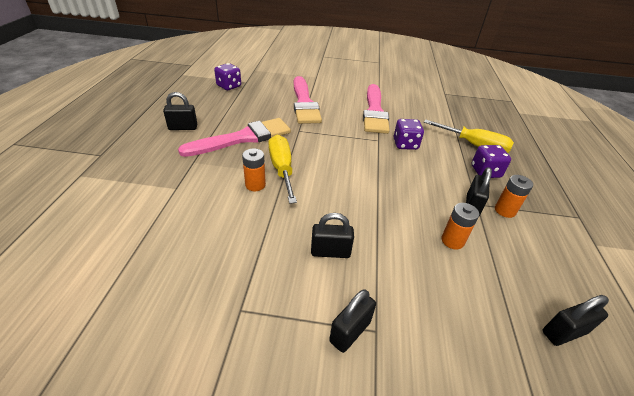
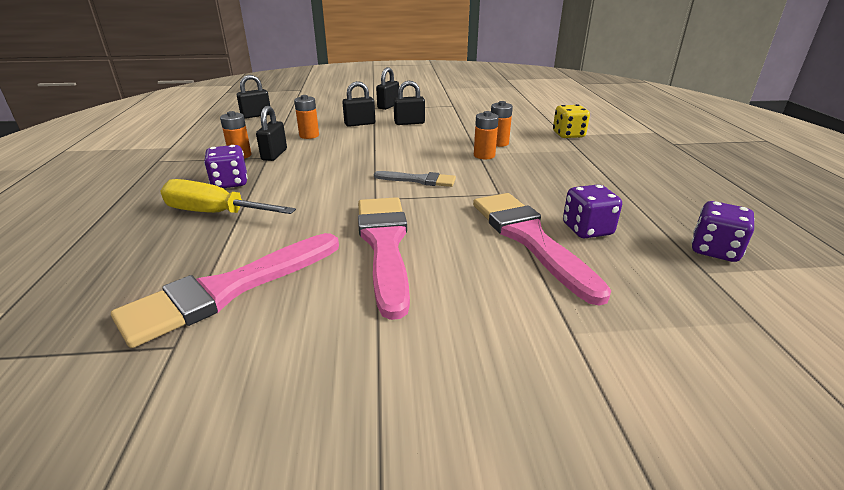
camera: 170 degrees right, 10 degrees down
(173, 186) = (568, 135): none -> yellow dice
(183, 127) = (648, 174): black padlock -> black padlock (360, 124)
(243, 138) = (560, 174): pink brush -> pink brush (228, 290)
(282, 169) = (484, 155): yellow screwdriver -> orange battery
(346, 150) = (419, 180): none -> grey brush
(405, 144) = (333, 198): purple dice -> purple dice (587, 229)

